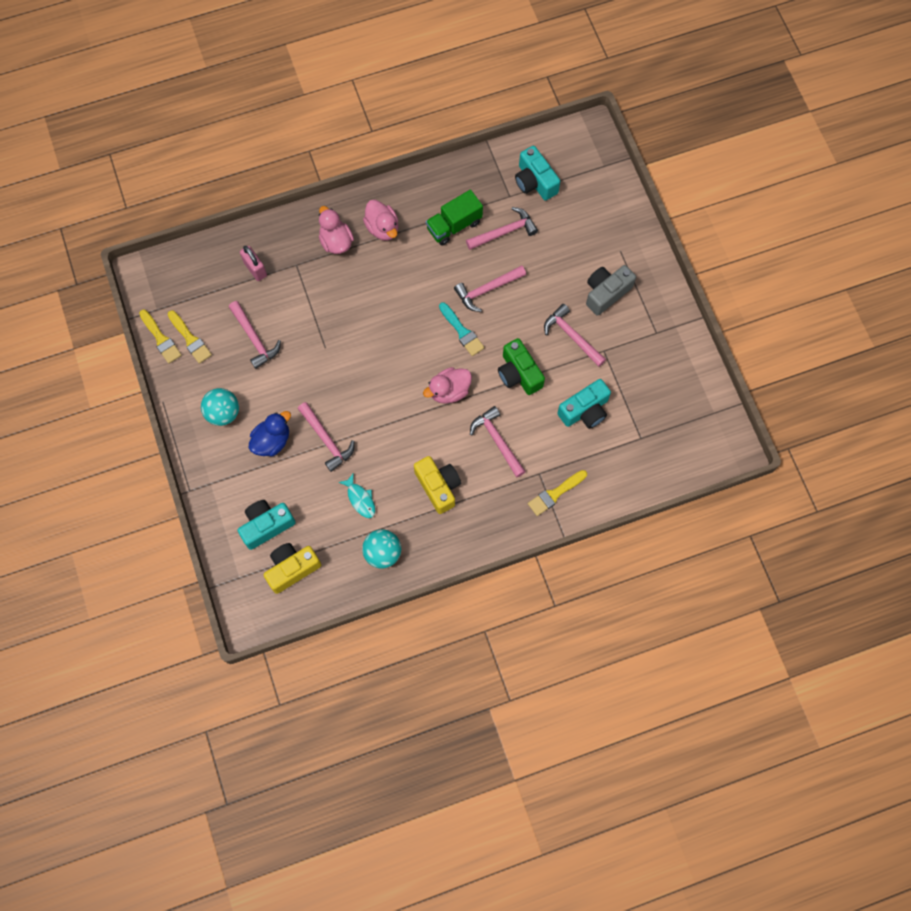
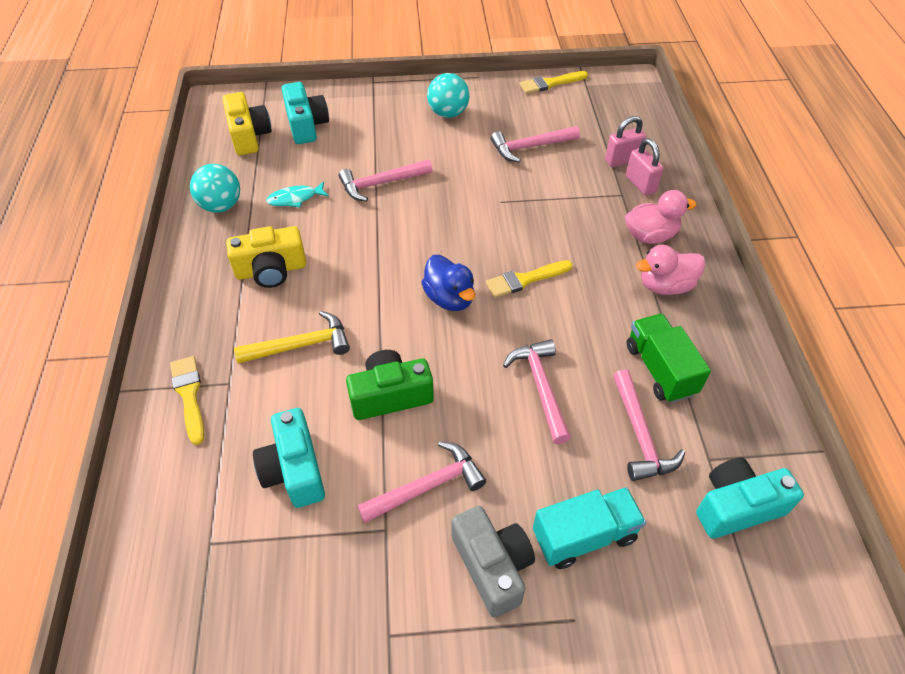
camera: 105 degrees right, 20 degrees down
(190, 339) = (544, 102): yellow brush -> yellow brush (525, 279)
(272, 441) = (400, 142): blue duck -> blue duck (449, 298)
(281, 253) = (640, 184): none -> pink padlock
(449, 391) = (396, 308): pink duck -> none
(462, 331) = (480, 341): turquoise brush -> none
(497, 440) = (301, 345): pink hammer -> yellow hammer
(575, 252) = (584, 536): none -> turquoise truck

